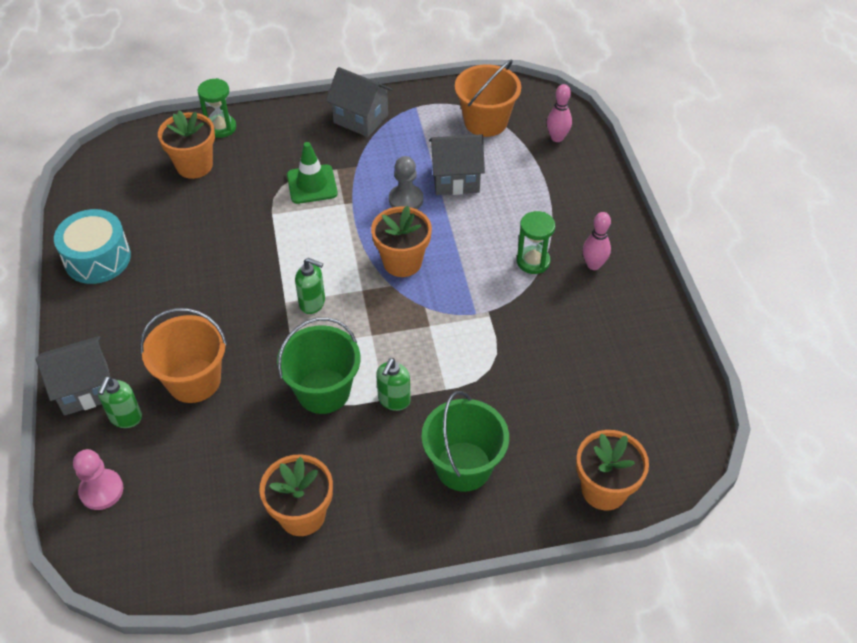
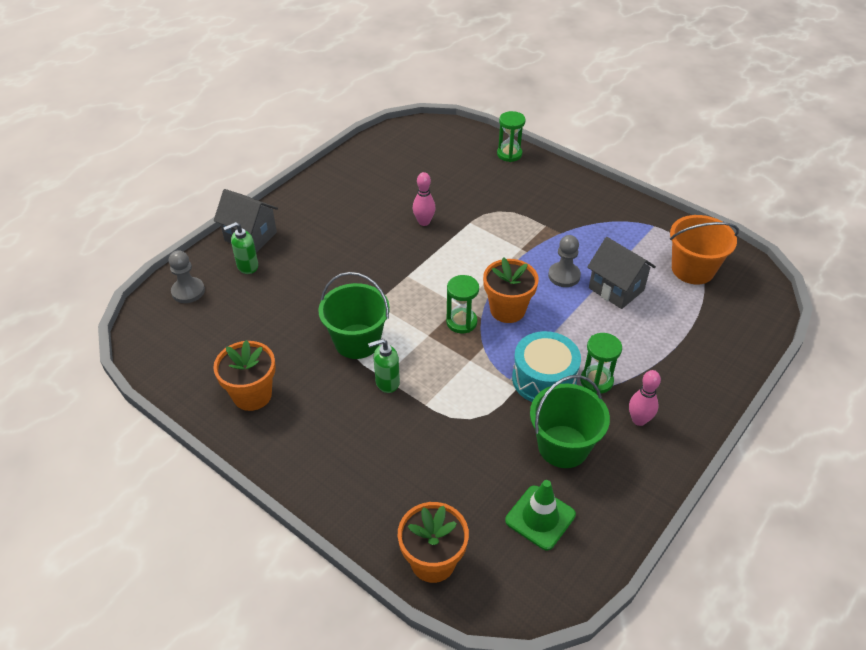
camera: 50 degrees right, 5 degrees down
(97, 258) = (347, 176): turquoise drum -> turquoise drum (544, 379)
(101, 490) = (188, 291): pink pawn -> grey pawn
(194, 165) = (464, 164): orange flower pot -> none
(194, 380) = (303, 276): orange bucket -> none
(312, 184) = (517, 223): green traffic cone -> green traffic cone (540, 517)
(312, 303) = (421, 289): green soap dispenser -> none
(361, 119) = (604, 207): grey house -> none
(382, 302) = (461, 322): none -> green hourglass
(463, 466) = (370, 457): green bucket -> green bucket (563, 446)
(557, 138) = (735, 318): pink bowling pin -> pink bowling pin (424, 222)

